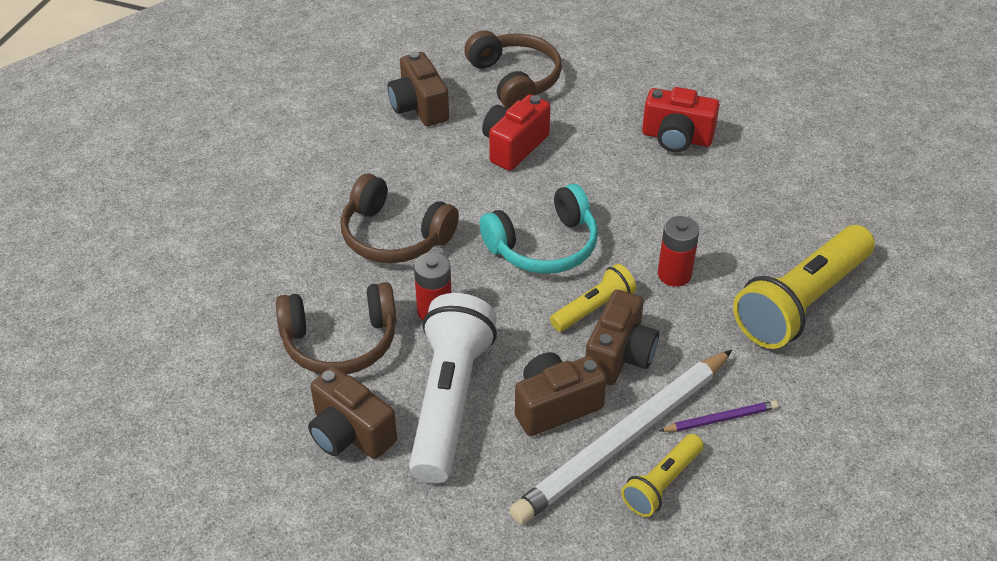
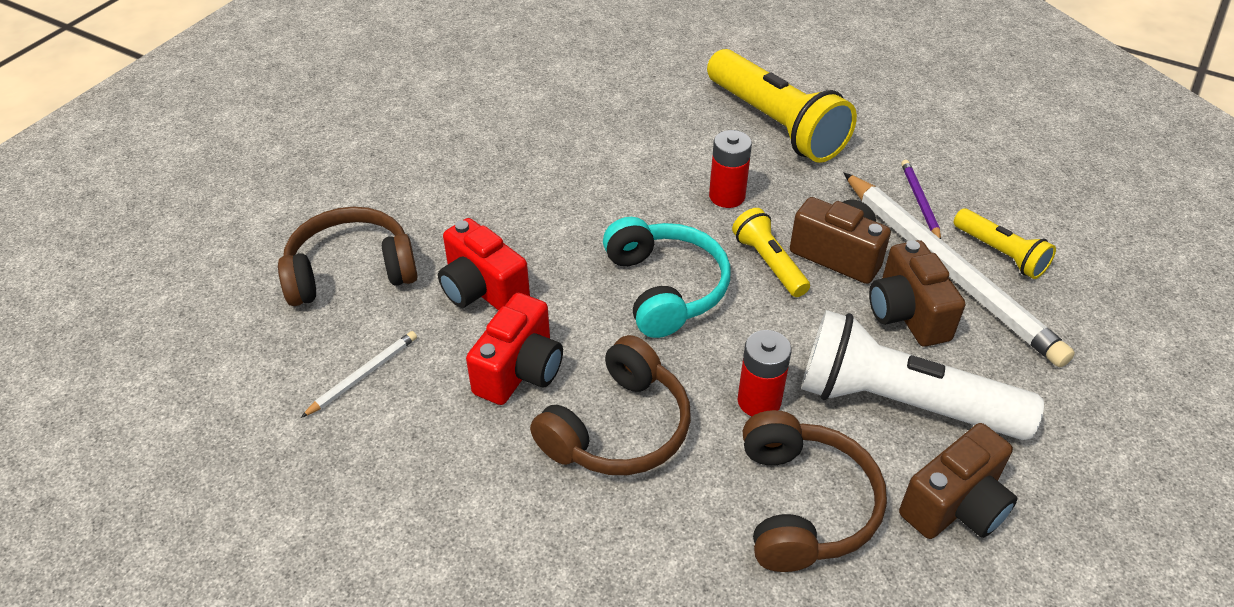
camera: 80 degrees left, 0 degrees up
(419, 107) = (363, 375): brown camera -> white pencil
(676, 138) = (517, 157): red camera -> red camera (520, 370)

